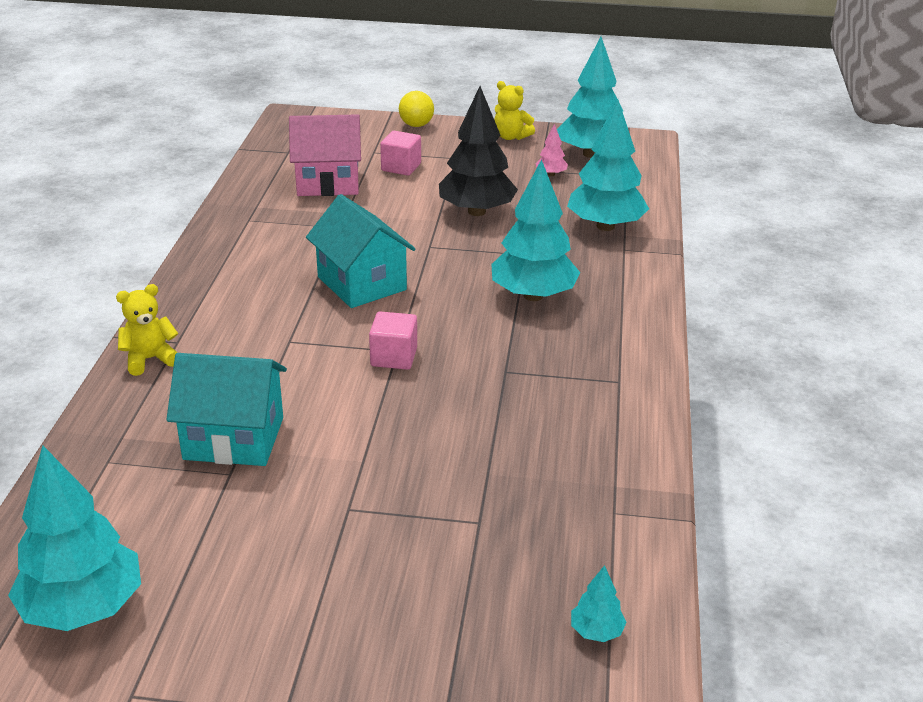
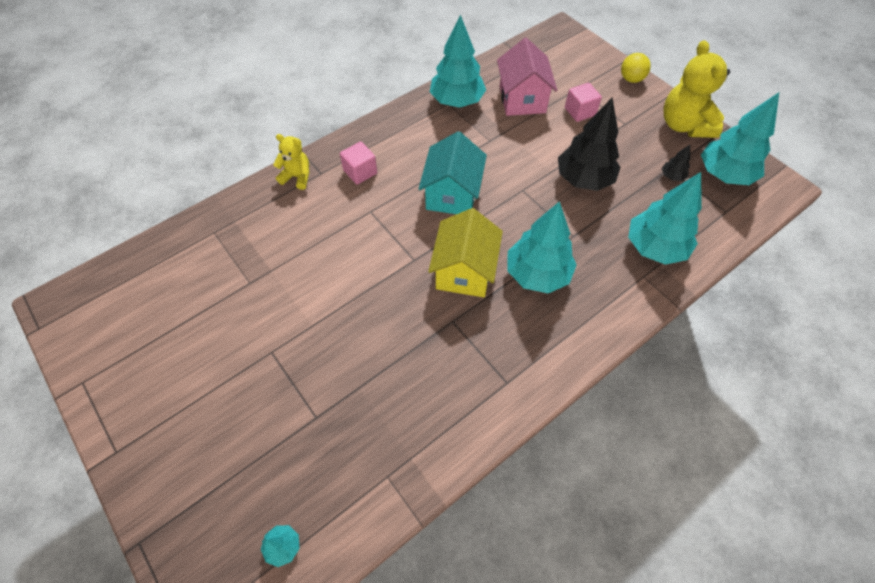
camera: 45 degrees right, 25 degrees up
(83, 608) = (117, 315): turquoise tree -> turquoise tree (457, 101)
(233, 438) = (275, 260): turquoise house -> none
(328, 182) = (522, 99): pink house -> pink house turned 45 degrees clockwise
(394, 357) = (407, 263): pink cube -> pink cube (360, 172)
(461, 330) = (464, 271): none -> yellow house
(511, 137) = (684, 125): yellow teddy bear -> yellow teddy bear, size x1.80
(551, 174) = (672, 176): pink tree -> black tree

